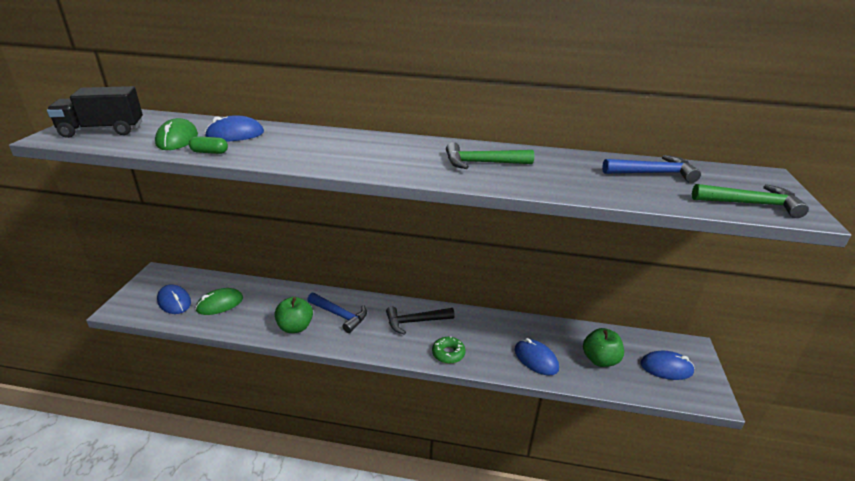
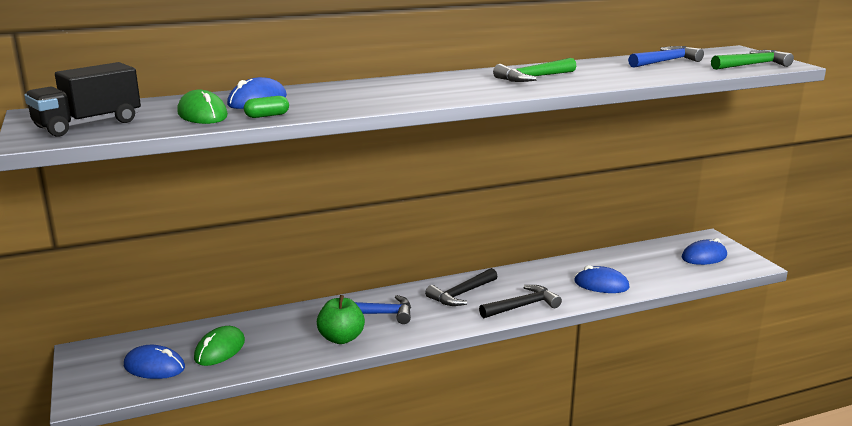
camera: 30 degrees left, 10 degrees down
(448, 353) = (522, 306): green donut -> black hammer
(600, 360) = (651, 268): green apple -> none

